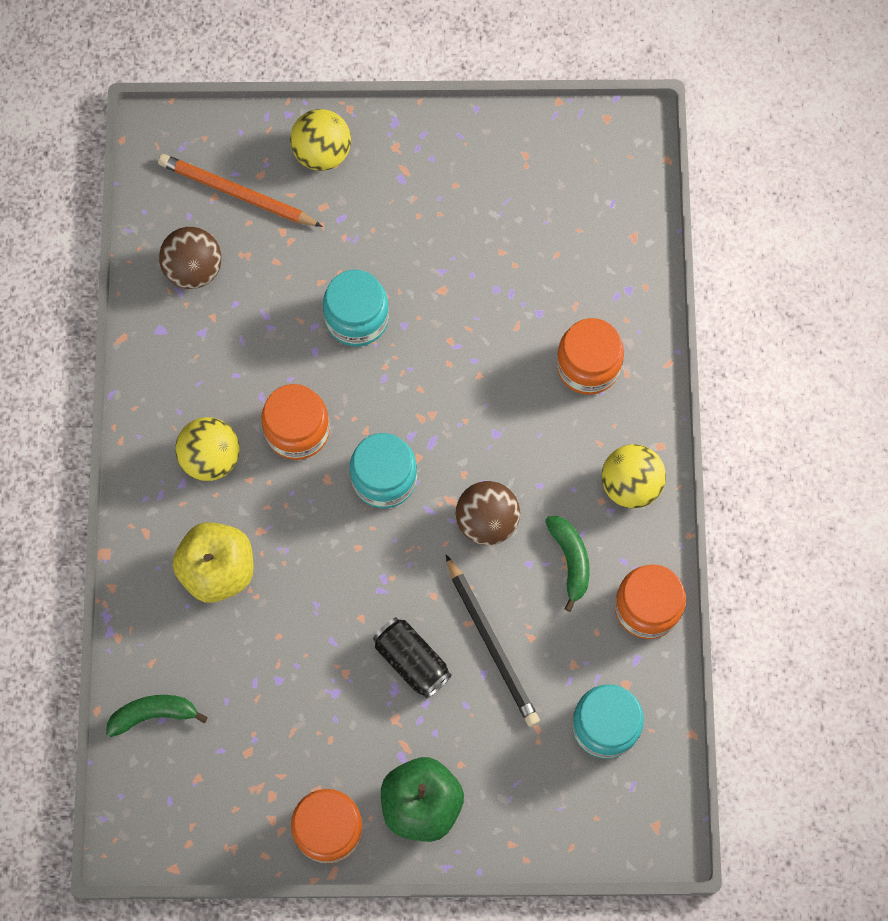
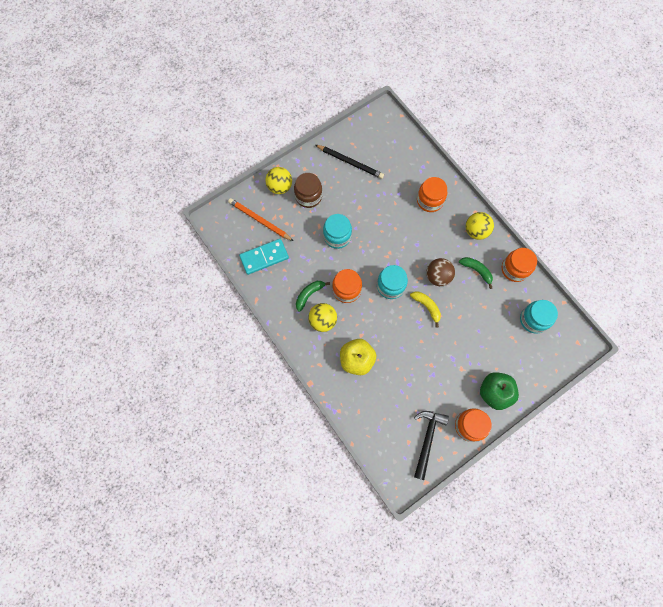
camera: 35 degrees left, 0 degrees up
(153, 714) = (374, 430): green banana -> green banana (309, 294)
(194, 269) = (264, 257): brown ball -> turquoise domino
(233, 798) = (427, 439): none -> black hammer
(237, 194) = (259, 220): orange pencil -> orange pencil turned 45 degrees clockwise
(362, 206) = (308, 196): none -> brown jar
(411, 661) = (451, 344): black can -> none
(421, 563) = (427, 307): none -> yellow banana
(492, 643) = (473, 318): black pencil -> black pencil (350, 162)

